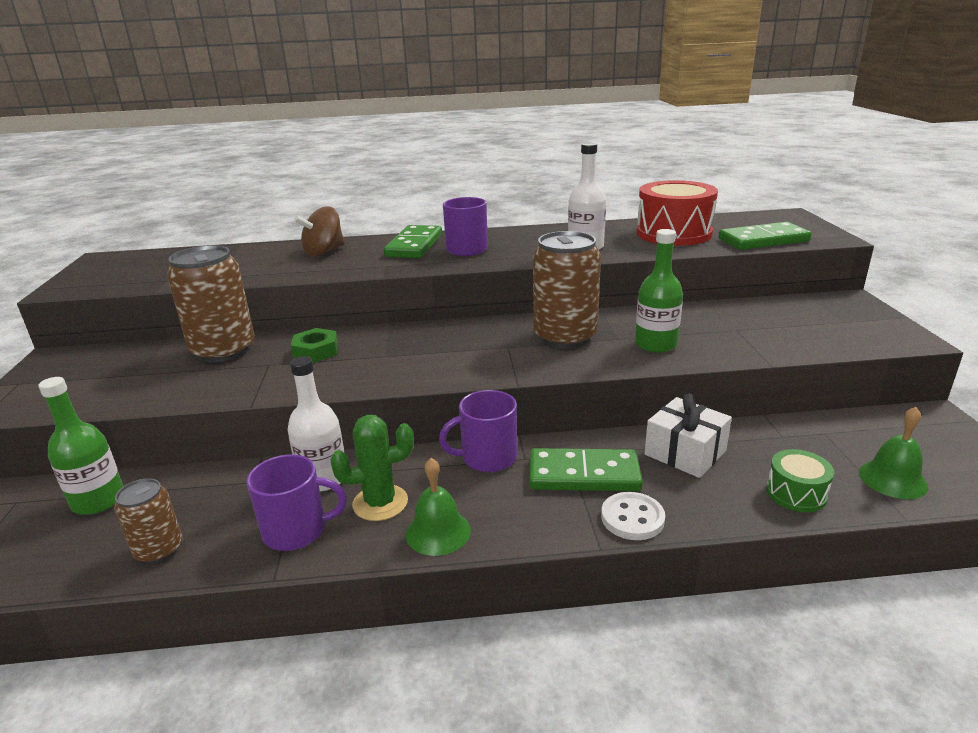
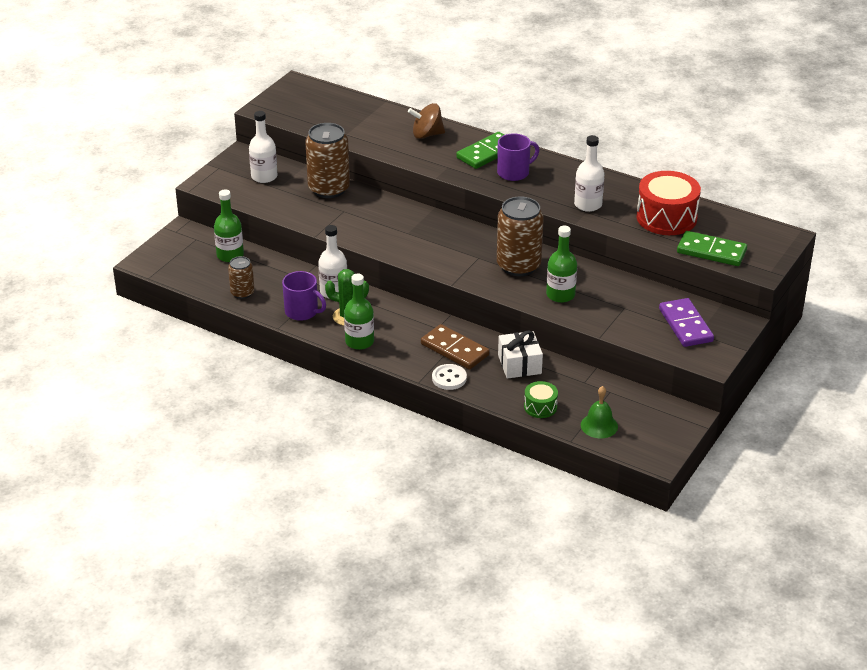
camera: 35 degrees right, 10 degrees up
(107, 369) = (264, 177): none -> white bottle
(316, 351) = (375, 212): green nut -> none
(438, 532) = (359, 342): green bell -> green bottle
(487, 457) = (420, 319): purple mug -> none
(584, 475) = (454, 350): green domino -> brown domino
(818, 320) = (686, 325): none -> purple domino

